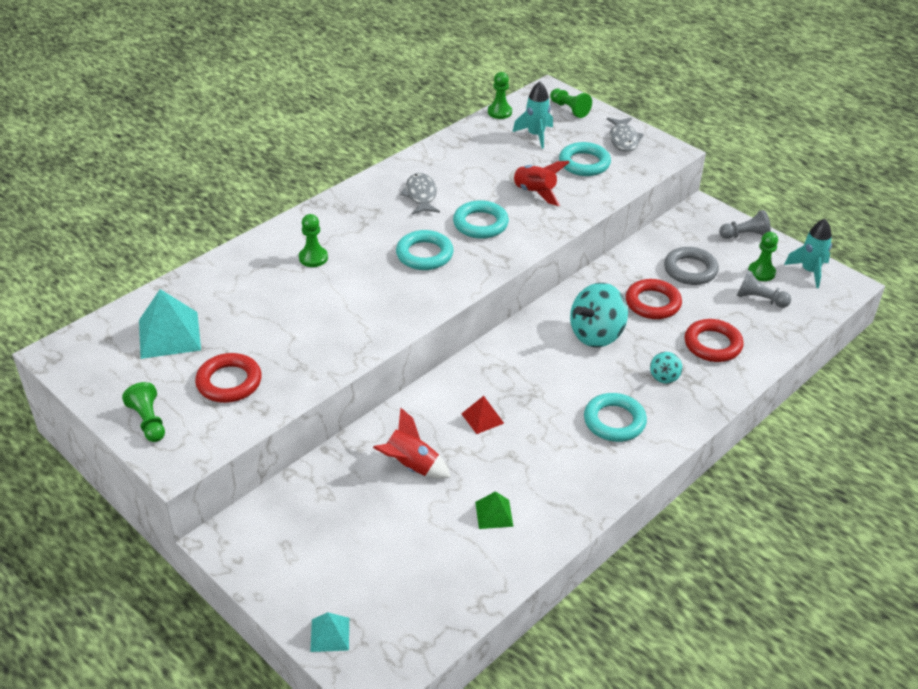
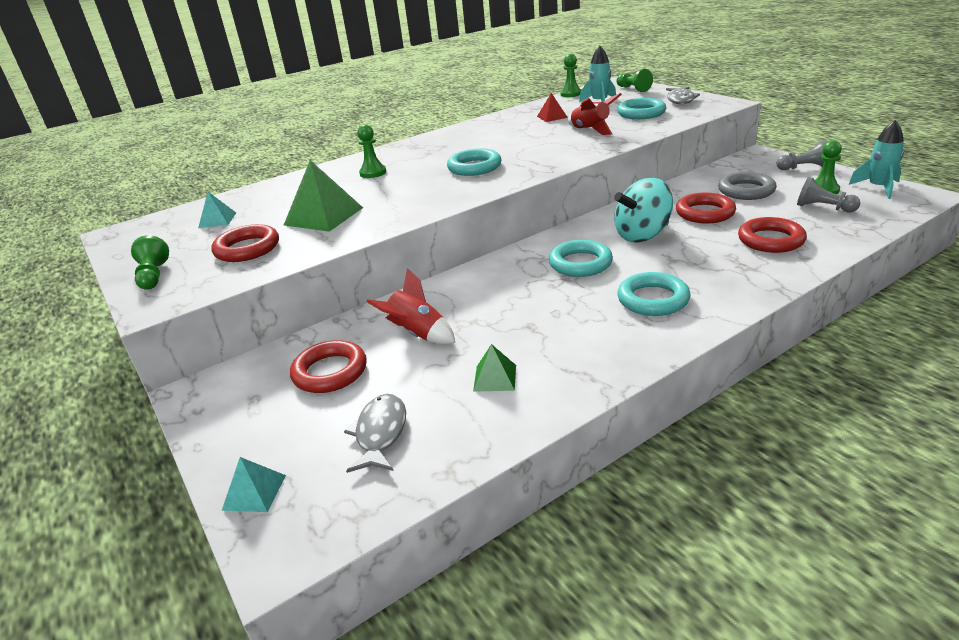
camera: 15 degrees right, 10 degrees down
(169, 334) = (217, 220): turquoise pyramid -> turquoise pyramid, size x0.54
(289, 332) = (324, 216): none -> green pyramid
(344, 513) = (330, 372): none -> red ring
(421, 195) = (485, 136): grey fish -> grey fish (380, 433)
(480, 224) = (534, 148): turquoise ring -> turquoise ring (580, 263)
(482, 418) = (506, 296): red pyramid -> red pyramid (552, 117)
(664, 376) = (714, 264): turquoise spinning top -> none

